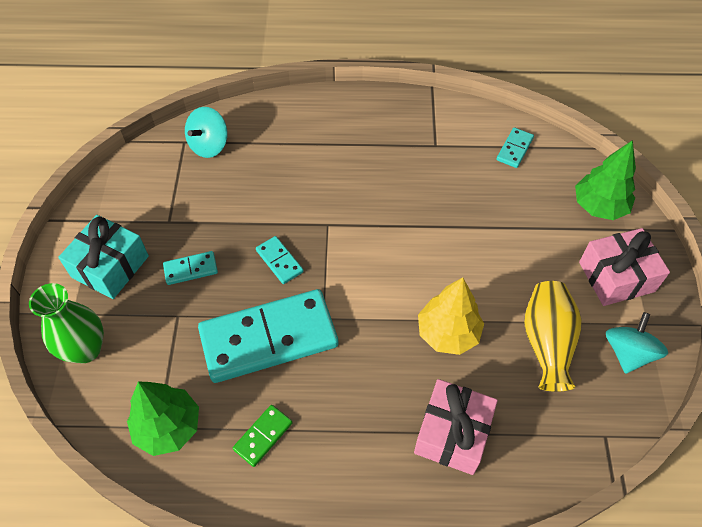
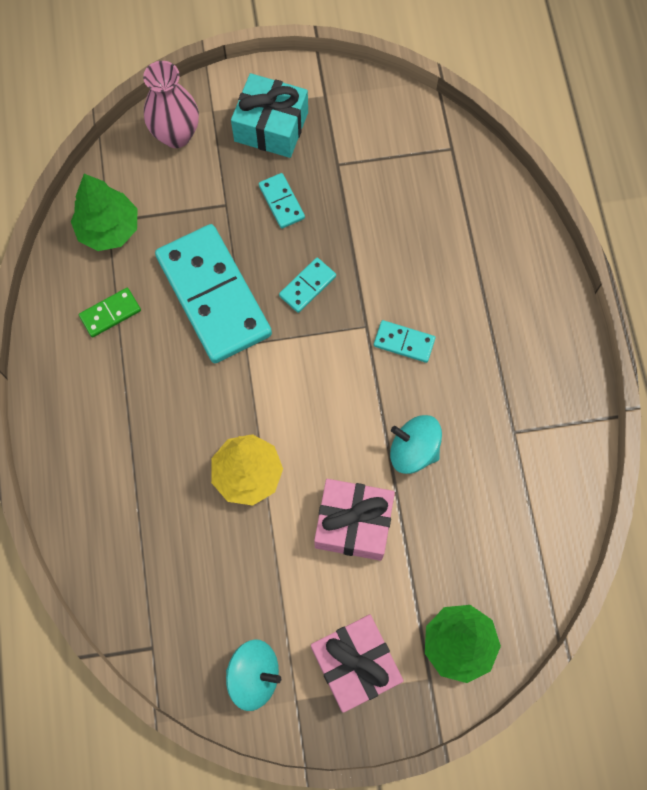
camera: 80 degrees right, 15 degrees up
(85, 349) = (176, 135): green vase -> pink vase
(209, 145) = (452, 176): turquoise spinning top -> turquoise spinning top (413, 450)
(263, 436) = (110, 313): green domino -> green domino turned 60 degrees counterclockwise
(452, 434) = (135, 490): pink gift -> pink gift (353, 523)
(514, 149) = (530, 532): turquoise domino -> turquoise domino (404, 342)
(546, 343) = (252, 582): yellow vase -> none

